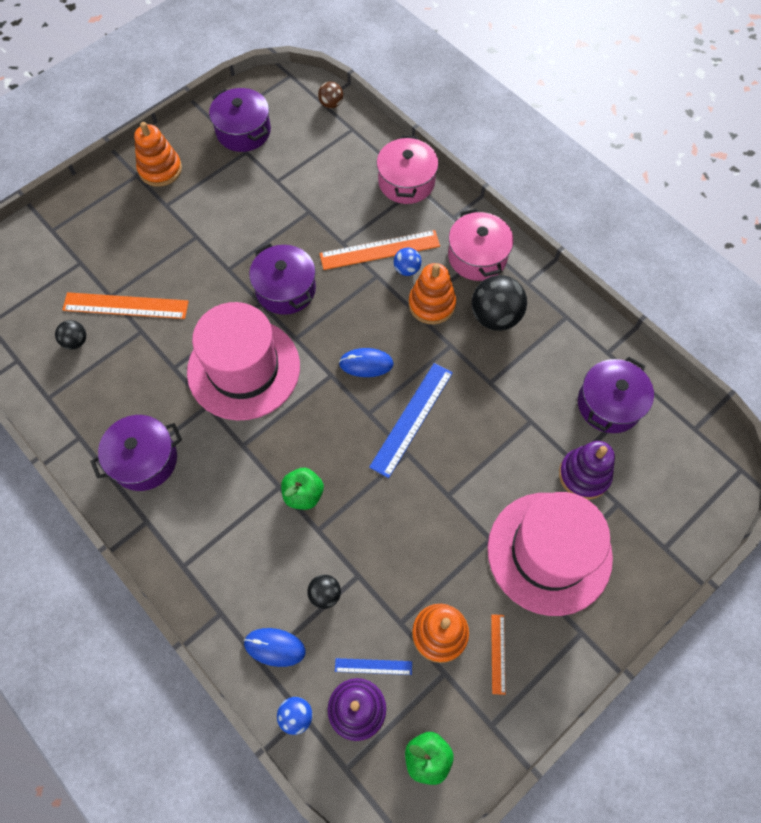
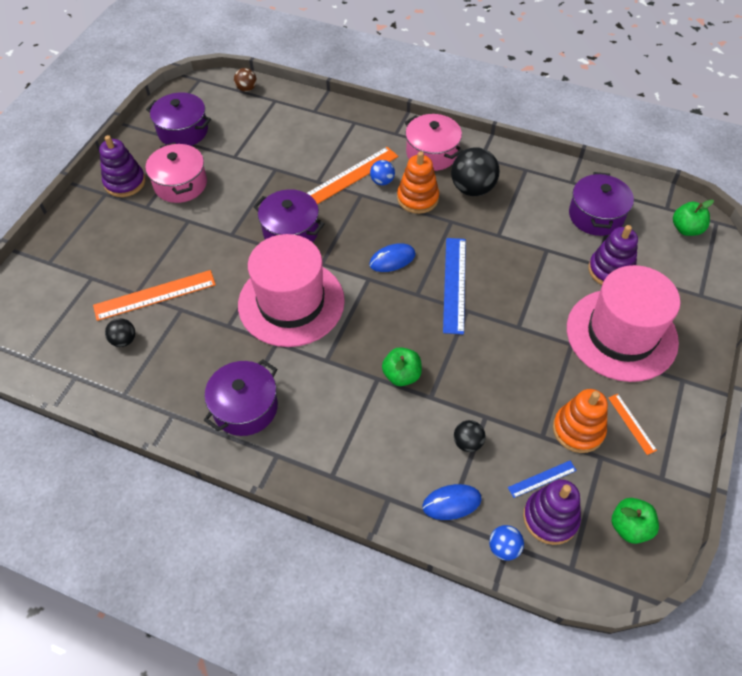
camera: 25 degrees left, 10 degrees down
(160, 169) = (125, 182): orange stacking toy -> purple stacking toy
(406, 182) = (343, 122): pink pot -> pink pot (180, 184)
(700, 463) = (686, 229): none -> green apple

